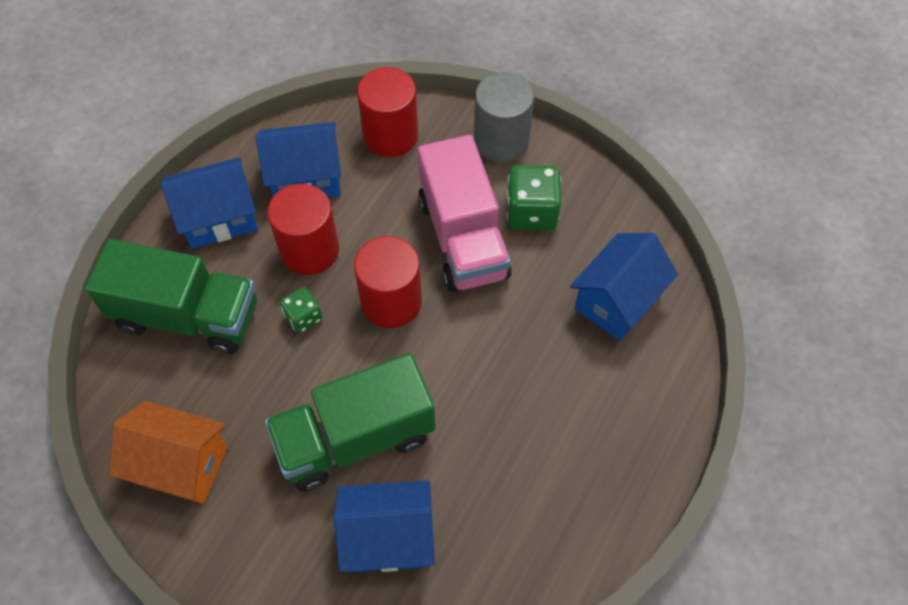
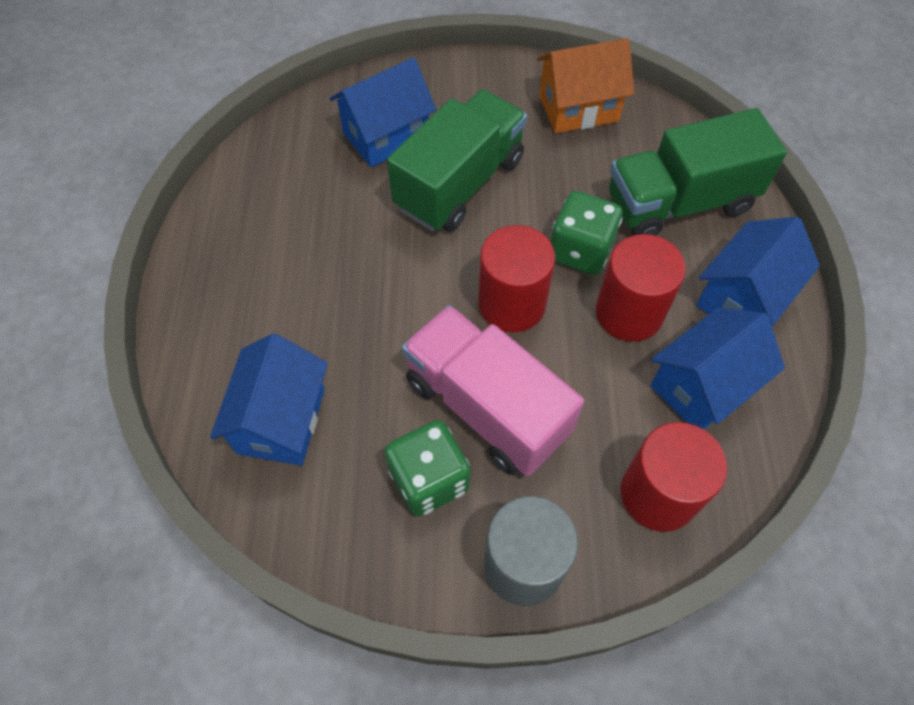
camera: 150 degrees right, 0 degrees up
(303, 317) = (580, 250): green dice -> green dice, size x1.70

